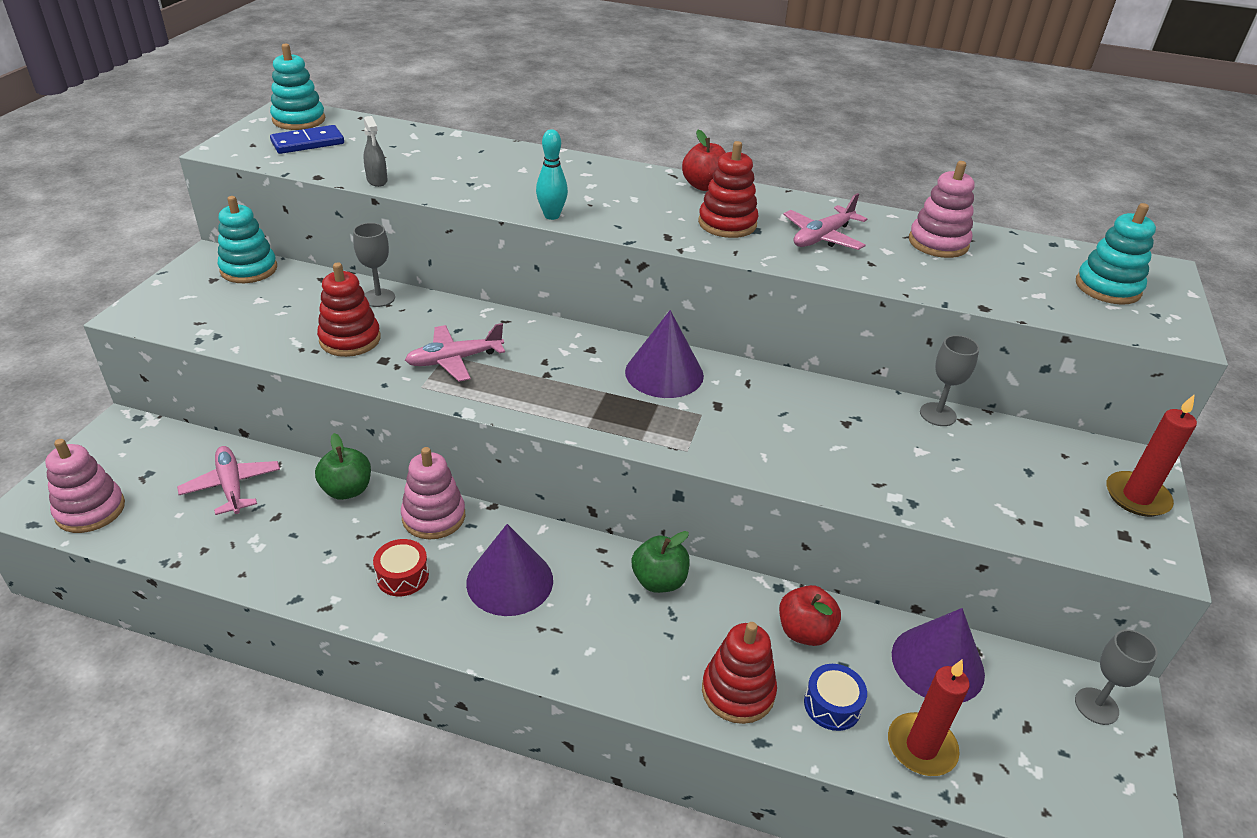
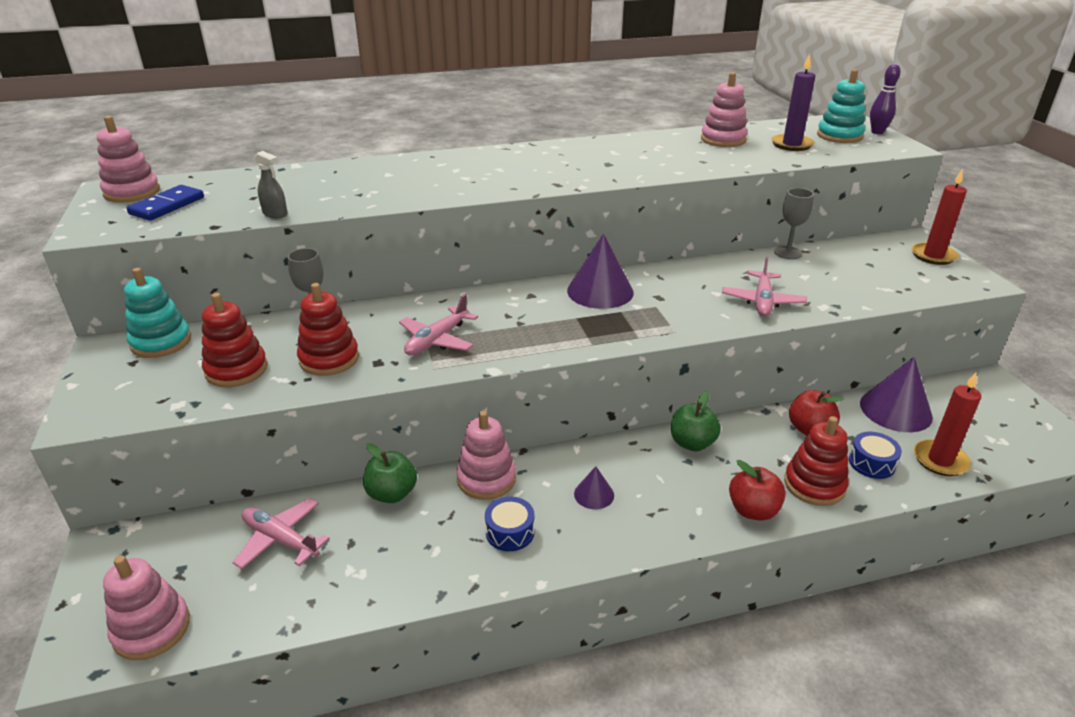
camera: 30 degrees left, 5 degrees down
(299, 120) = (132, 192): turquoise stacking toy -> pink stacking toy
(402, 576) = (510, 532): red drum -> blue drum
(510, 581) = (594, 494): purple cone -> purple cone, size x0.52
(552, 216) = (456, 196): turquoise bowling pin -> none
(704, 186) = (536, 148): red apple -> red apple (753, 510)
(727, 224) = (584, 165): red stacking toy -> red stacking toy (236, 370)
(822, 237) = (654, 156): pink plane -> pink plane (762, 301)
(1019, 278) = (791, 145): none -> purple candle
(1096, 706) = (989, 392): grey goblet -> none
(1173, 300) = (877, 132): none -> purple bowling pin

